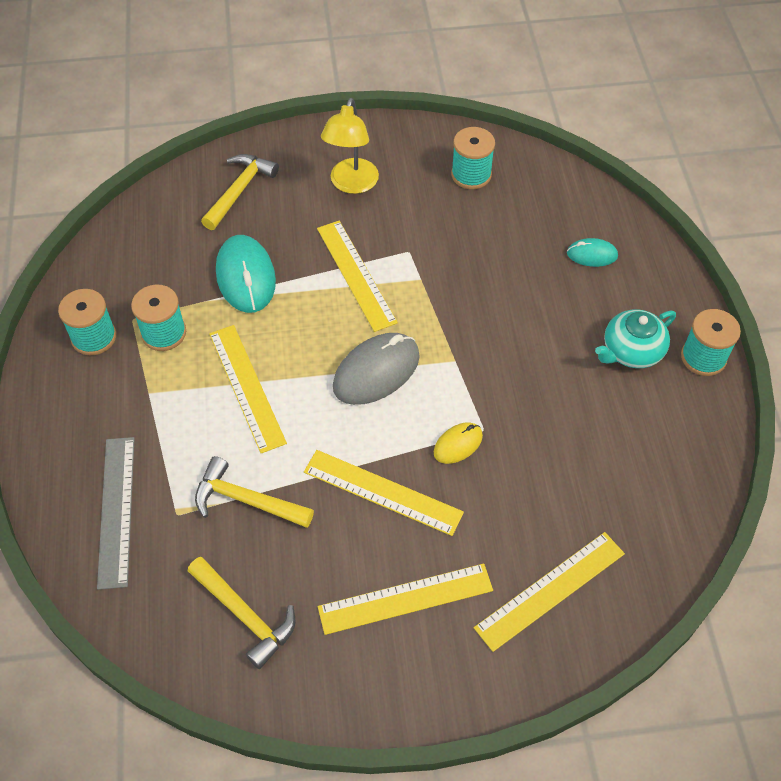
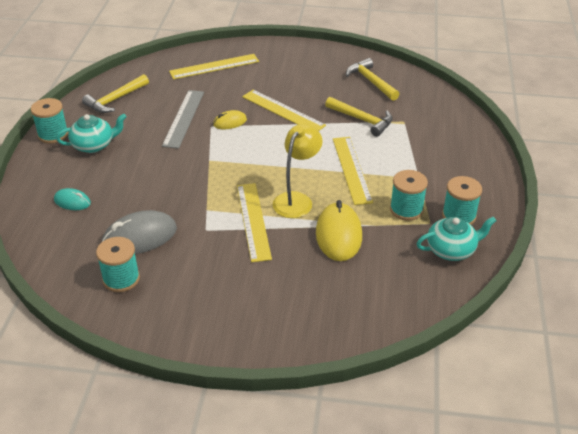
camera: 165 degrees left, 15 degrees down
(105, 285) = (451, 250): none -> turquoise teapot
(117, 510) = (439, 128): grey ruler -> grey ruler (183, 118)
(239, 190) = (329, 306): yellow hammer -> yellow hammer (115, 100)
(246, 277) = (338, 235): turquoise mouse -> yellow mouse
(351, 184) = (228, 291): yellow lamp -> yellow lamp (296, 200)
(376, 372) = (263, 163): grey mouse -> grey mouse (139, 237)
(405, 598) = (287, 75): yellow ruler -> none

